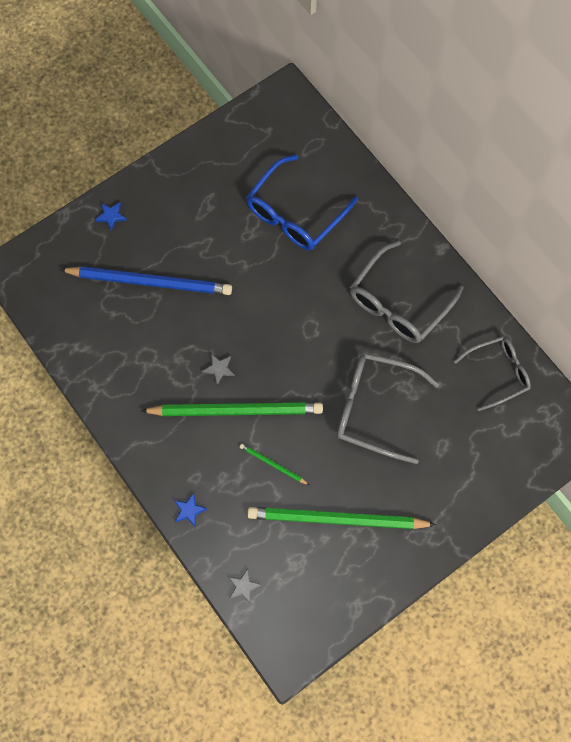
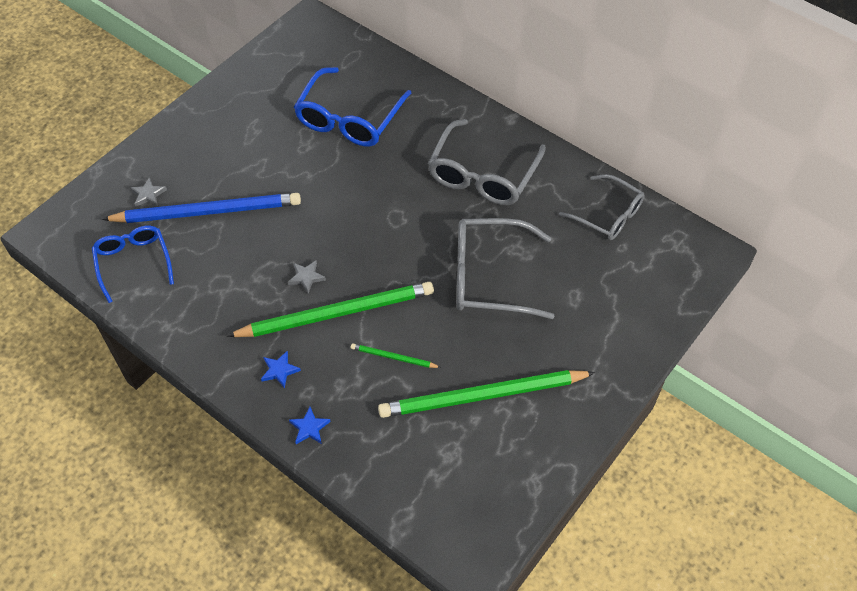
camera: 15 degrees left, 15 degrees down
(78, 318) = (133, 262): none -> blue glasses
(111, 216) = (149, 160): blue star -> blue star (279, 370)
(243, 586) = (396, 494): grey star -> grey star (148, 195)
(498, 373) = (608, 215): grey glasses -> grey glasses turned 75 degrees clockwise

